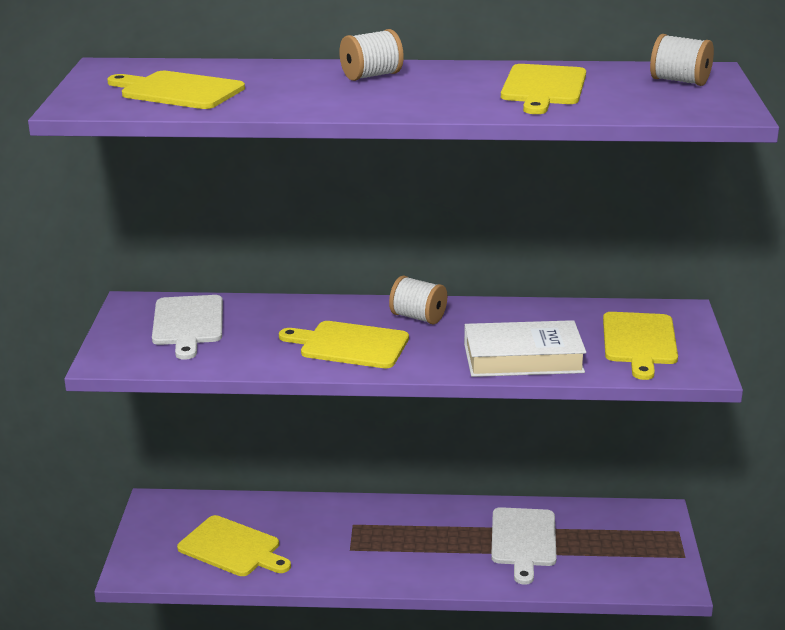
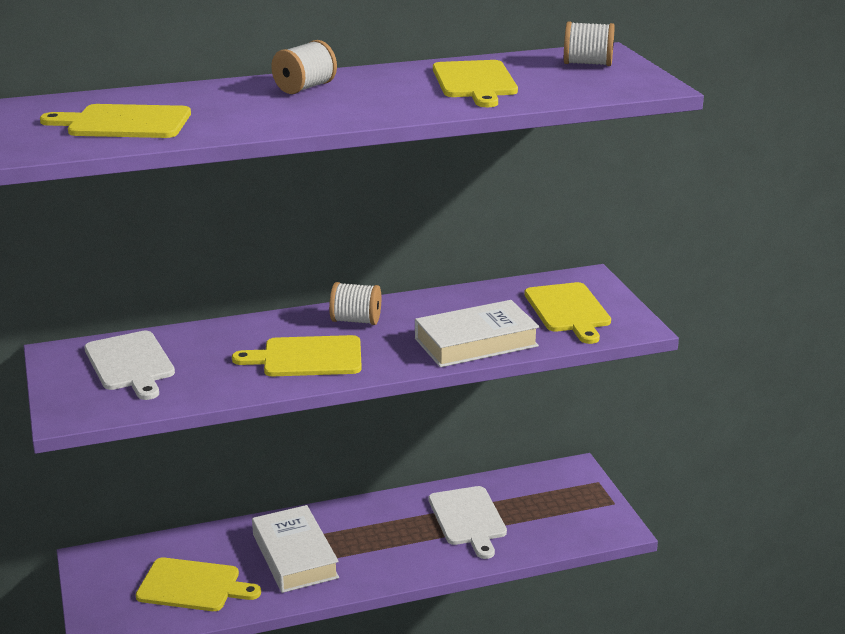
camera: 20 degrees left, 0 degrees up
(338, 540) = (295, 556): none -> white book

